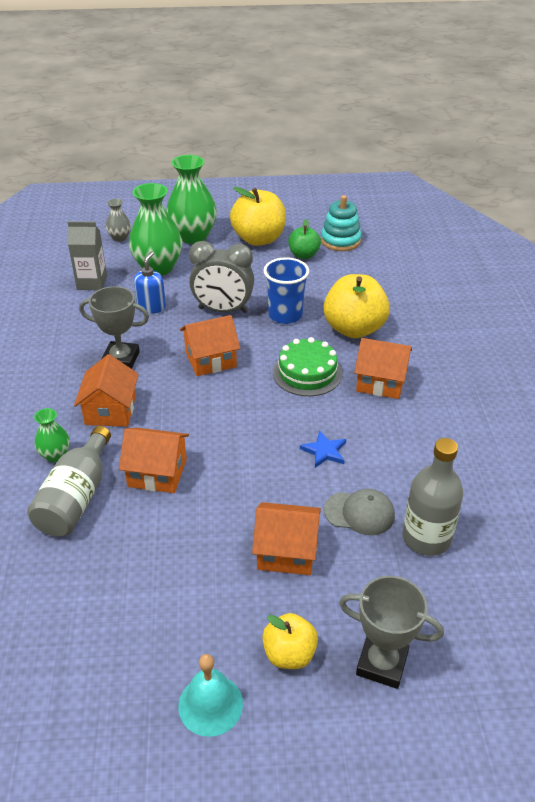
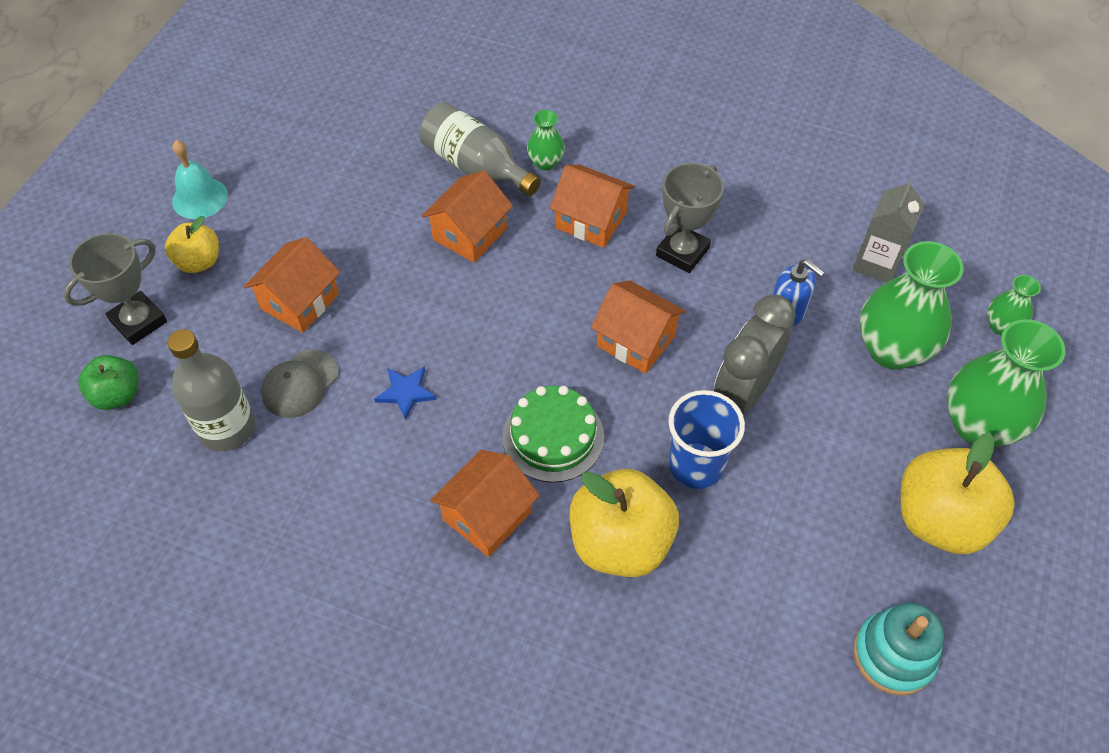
camera: 115 degrees right, 15 degrees up
(120, 238) = (1001, 326): grey vase -> green vase
(211, 359) = (636, 341): orange house -> orange house turned 60 degrees counterclockwise
(304, 255) = (862, 568): green apple -> green apple (118, 395)

